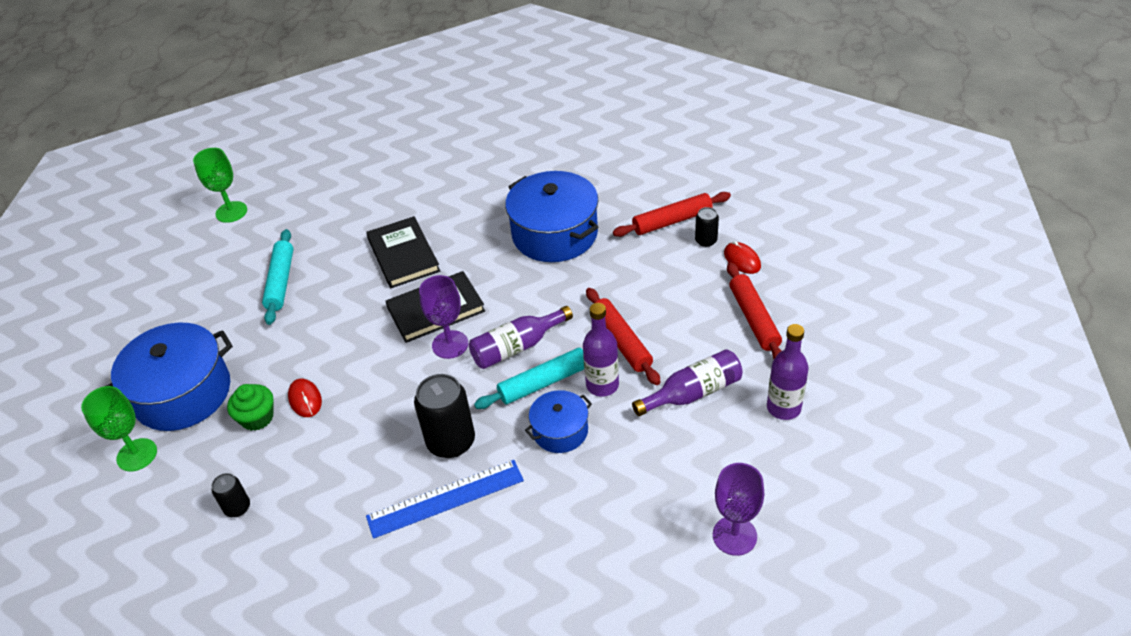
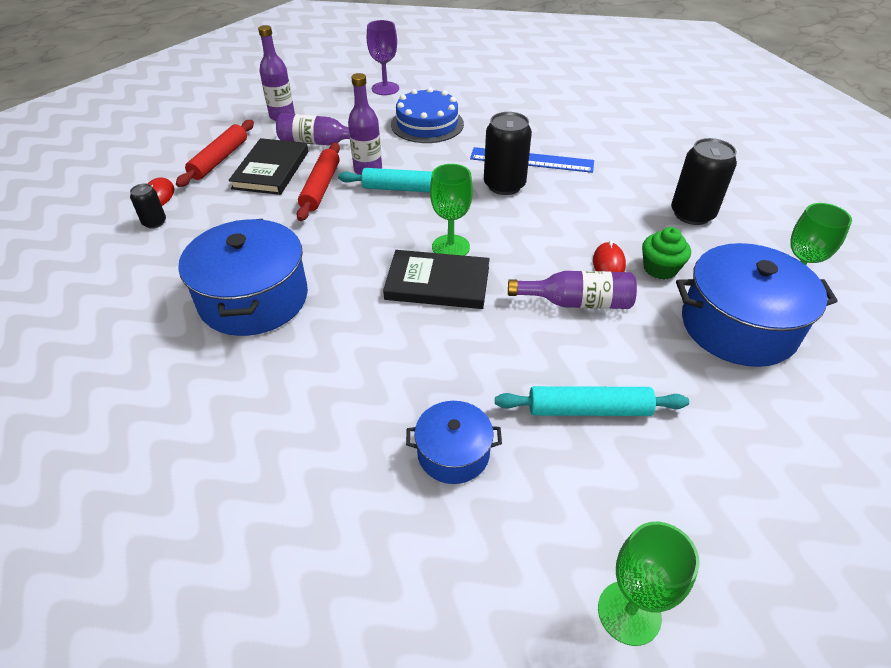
camera: 150 degrees left, 0 degrees up
(237, 508) = (692, 214): black can -> black can, size x1.90
(280, 282) = (588, 410): turquoise rolling pin -> turquoise rolling pin turned 60 degrees clockwise
(403, 255) = (421, 363): black book -> black book (271, 170)
(450, 344) = (450, 247): purple goblet -> green goblet
(517, 347) = (399, 219): purple bottle -> purple bottle (577, 302)
(560, 431) = (424, 160): blue pot -> blue pot (453, 453)
(611, 493) = (427, 124): none -> blue cake
(672, 221) = (148, 253): red rolling pin -> none

